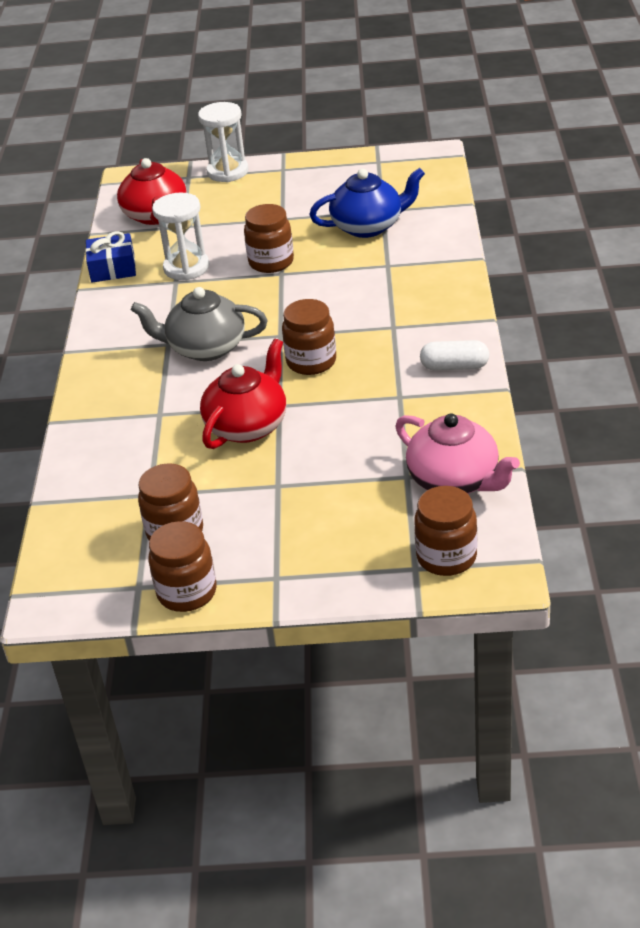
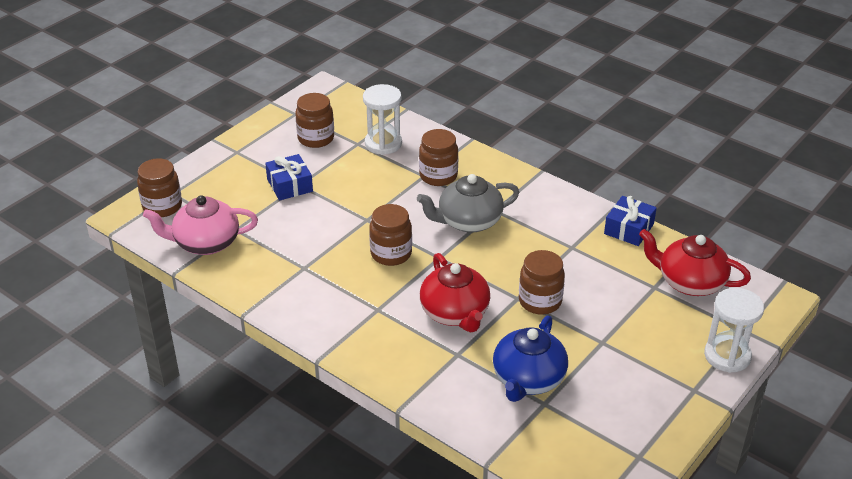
camera: 125 degrees right, 0 degrees up
(186, 268) = (585, 260): white hourglass -> white hourglass (383, 144)
(187, 592) = (269, 124): brown jar -> brown jar (438, 176)
(205, 348) = (468, 221): grey teapot -> grey teapot turned 150 degrees counterclockwise
(248, 426) = (365, 199): red teapot -> red teapot (455, 313)
(288, 490) = (290, 185): none -> blue gift
(454, 367) = (296, 307): white capsule -> none

